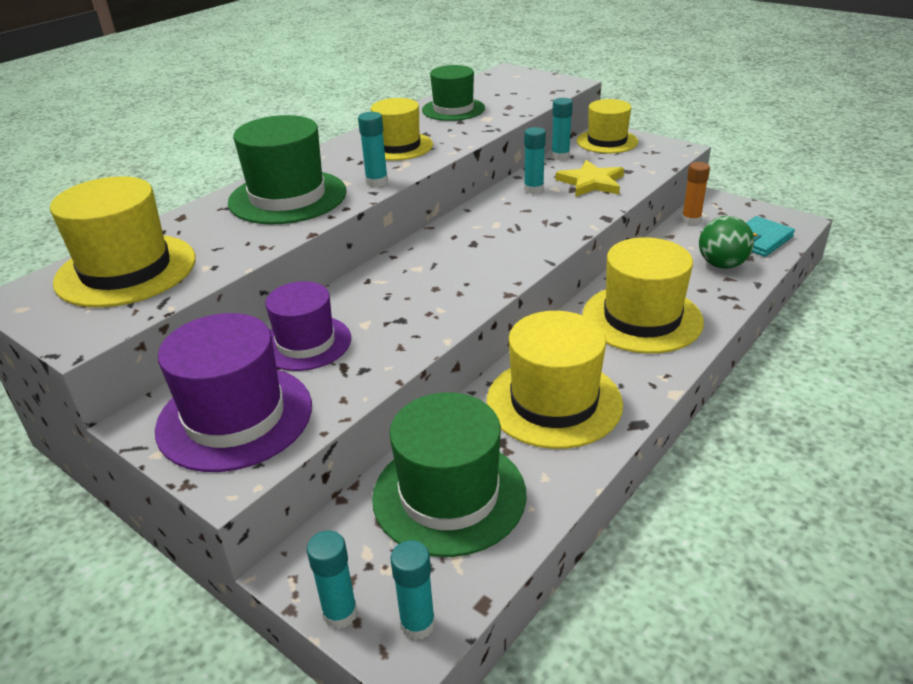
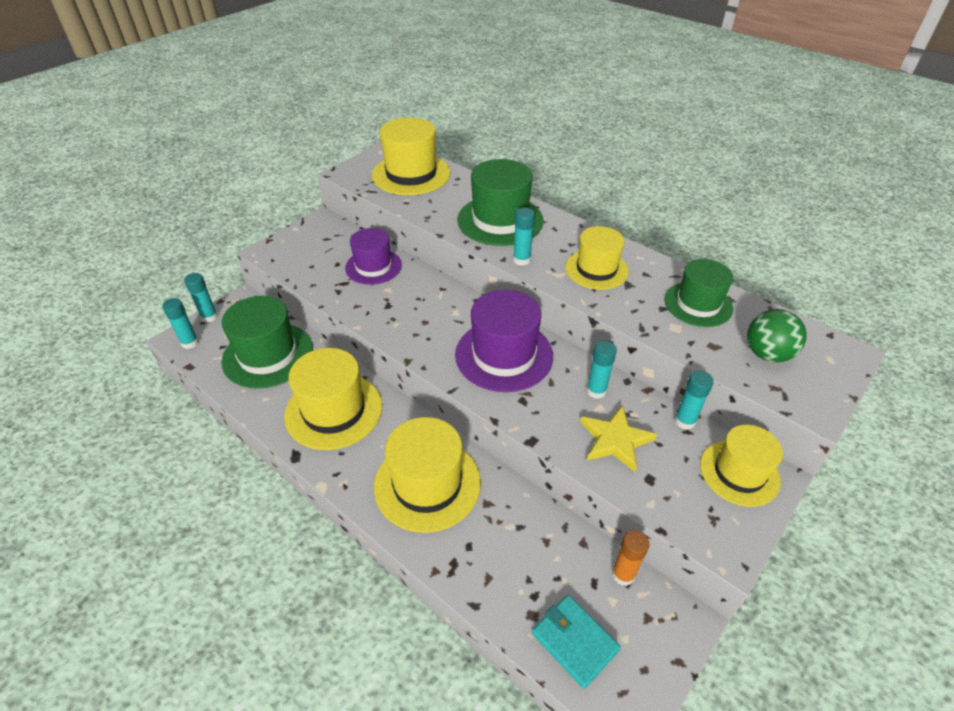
camera: 90 degrees right, 10 degrees up
(235, 417) = (313, 248): purple hat -> purple hat (504, 355)
(722, 264) = (517, 579): green ball -> green ball (767, 354)

